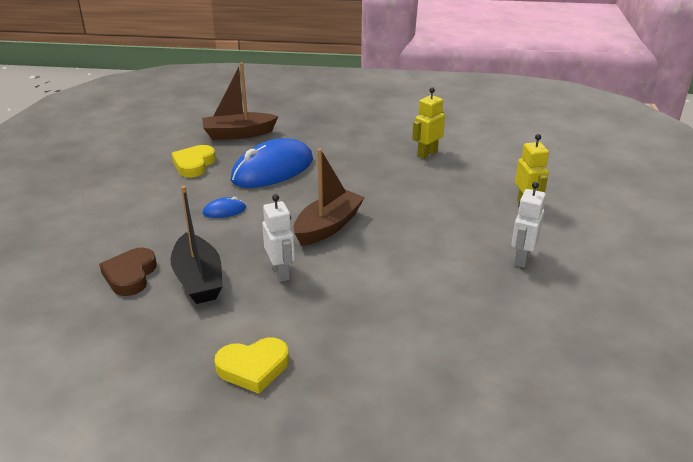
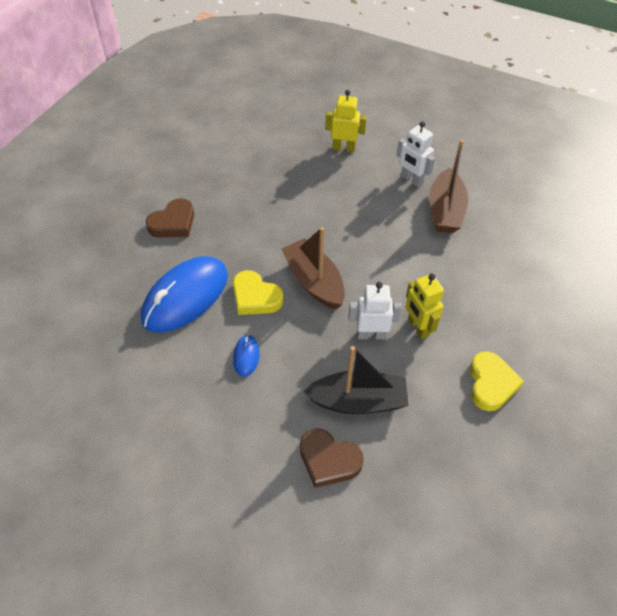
camera: 70 degrees left, 20 degrees up
(194, 164) = (129, 366): yellow heart -> yellow heart (255, 297)
(238, 134) = (82, 308): brown boat -> brown boat (445, 211)
(272, 170) = (185, 297): blue mouse -> blue mouse turned 60 degrees clockwise
(348, 145) = (173, 223): none -> brown heart
(427, 153) = (225, 173): yellow robot -> yellow robot (418, 327)

